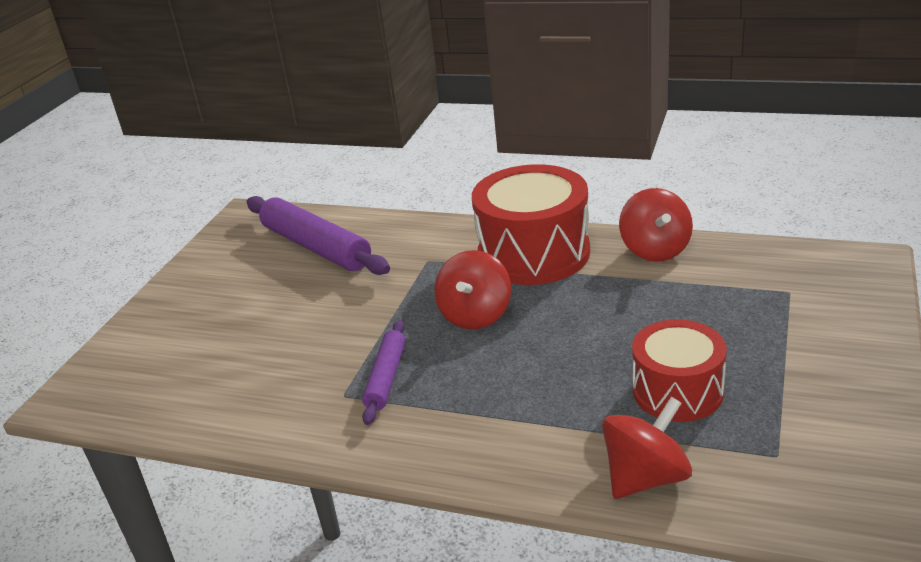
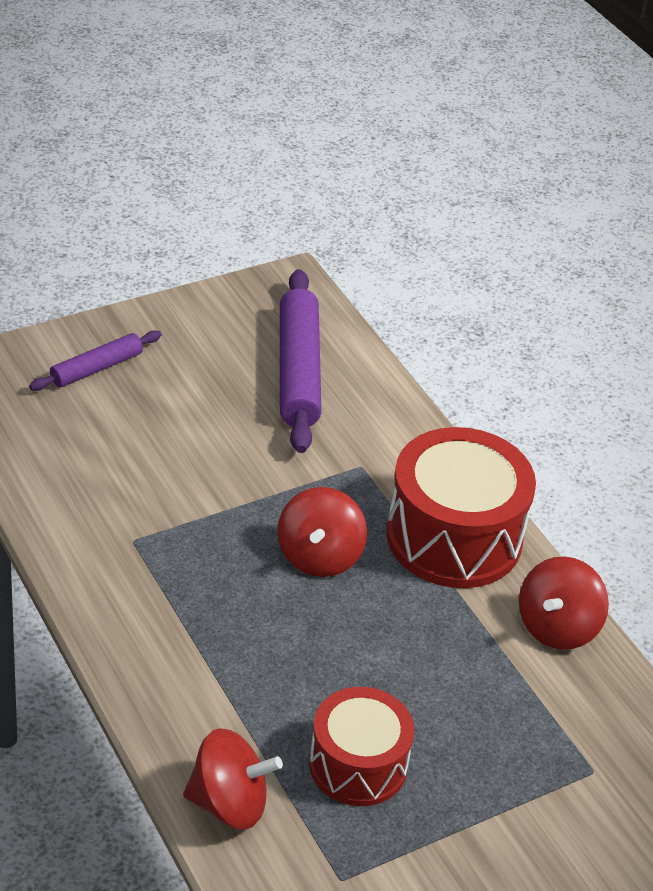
camera: 35 degrees right, 10 degrees up
(386, 377) = (180, 553): purple rolling pin -> purple rolling pin (96, 368)
(475, 315) = (319, 556): red spinning top -> red spinning top turned 45 degrees counterclockwise

